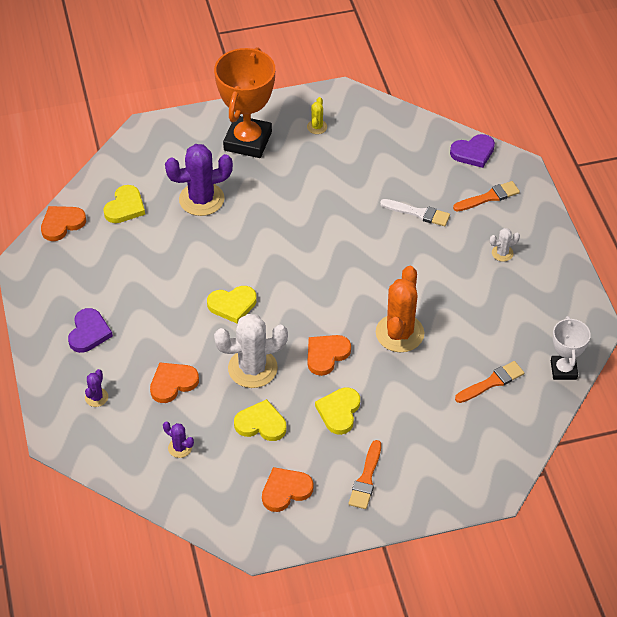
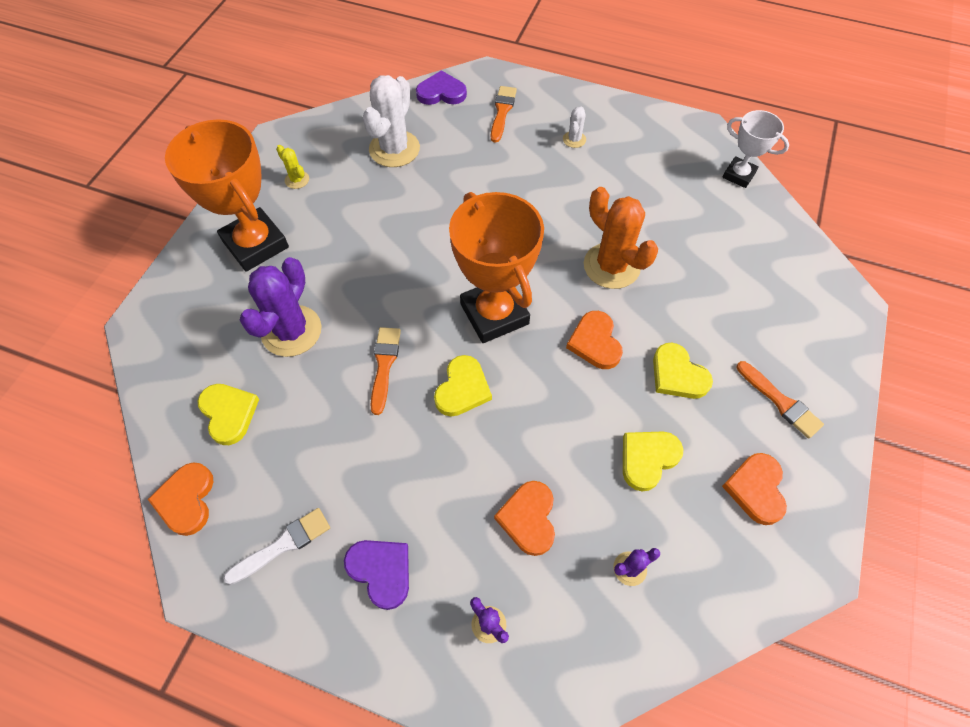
camera: 55 degrees left, 10 degrees up
(252, 368) = (565, 421): white cactus -> white cactus (394, 149)
(302, 290) = (494, 314): none -> orange trophy
(418, 213) = (476, 168): white brush -> white brush (283, 545)
(473, 152) = (441, 92): purple heart -> purple heart turned 105 degrees counterclockwise
(492, 382) = (720, 231): orange brush -> orange brush (384, 365)

